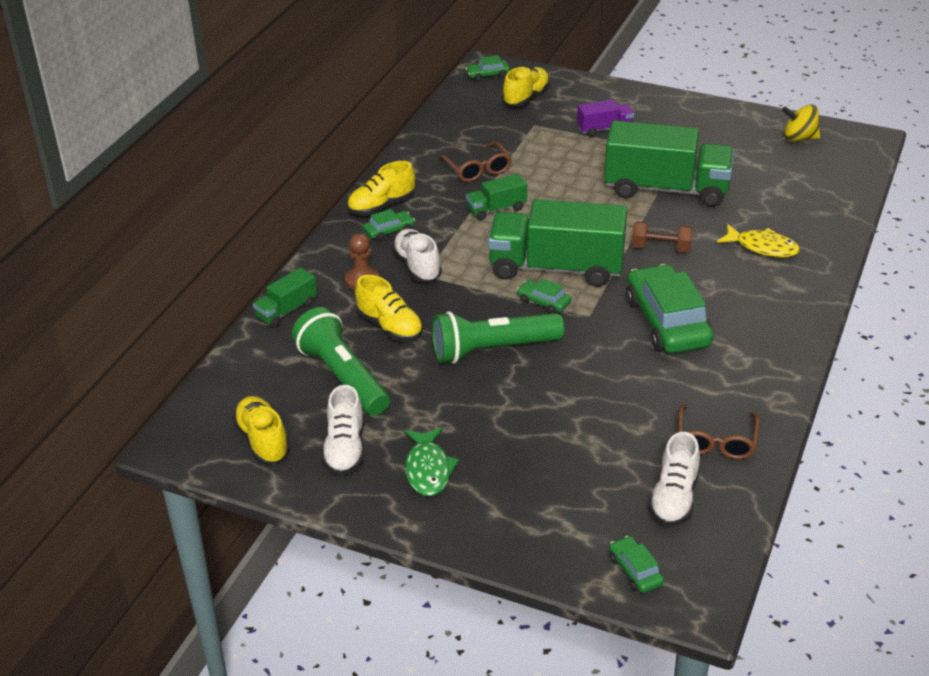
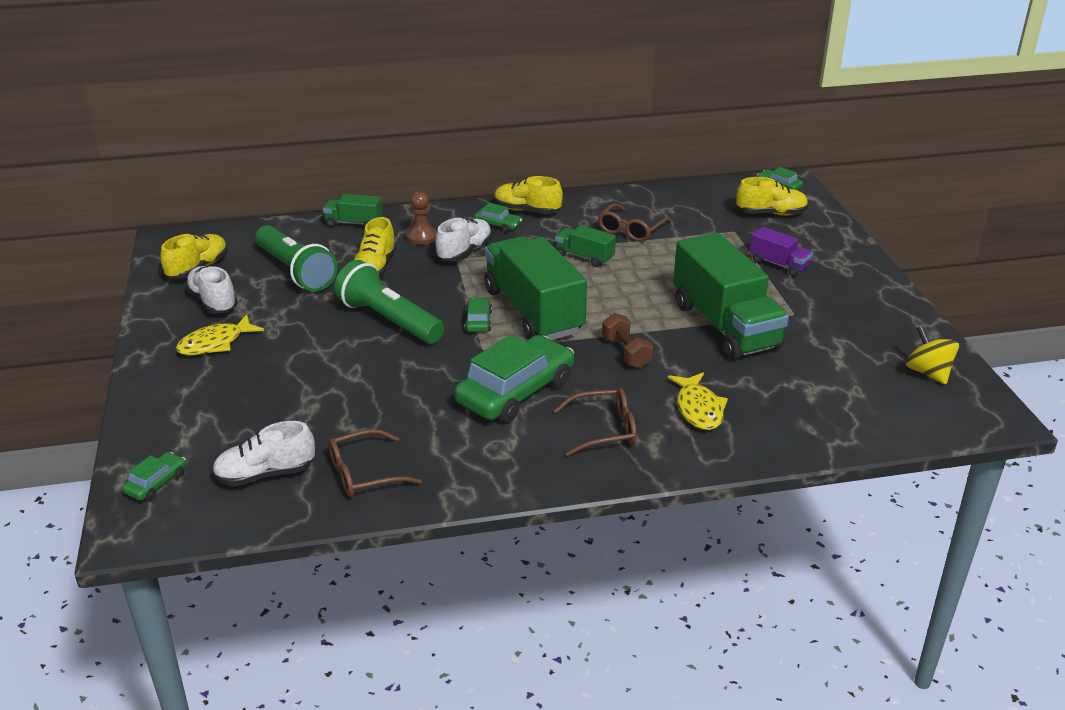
camera: 55 degrees right, 5 degrees down
(342, 377) = (296, 271): green flashlight -> green flashlight turned 120 degrees clockwise
(345, 449) = (213, 302): white shoe -> white shoe turned 90 degrees clockwise
(428, 469) = (215, 343): green fish -> yellow fish
(753, 300) = (604, 430): none -> brown glasses

